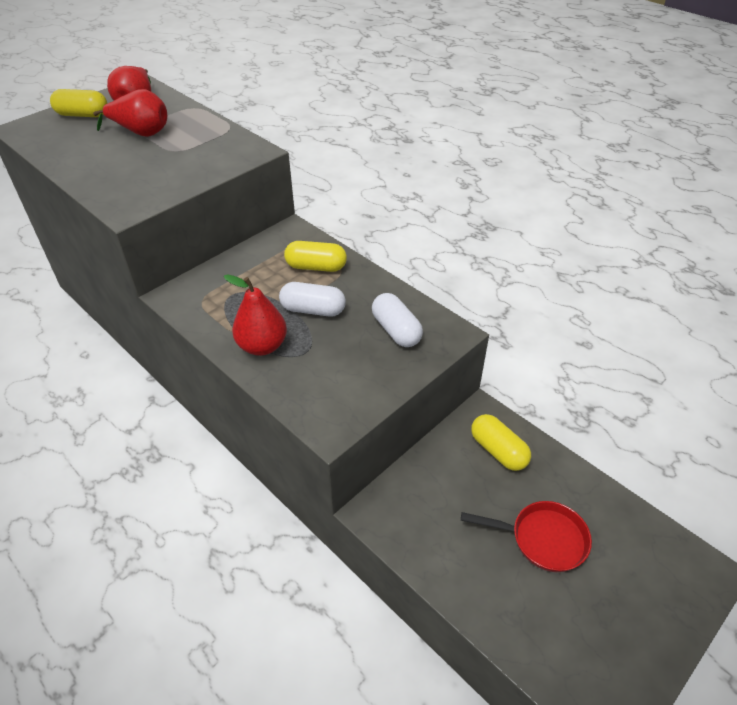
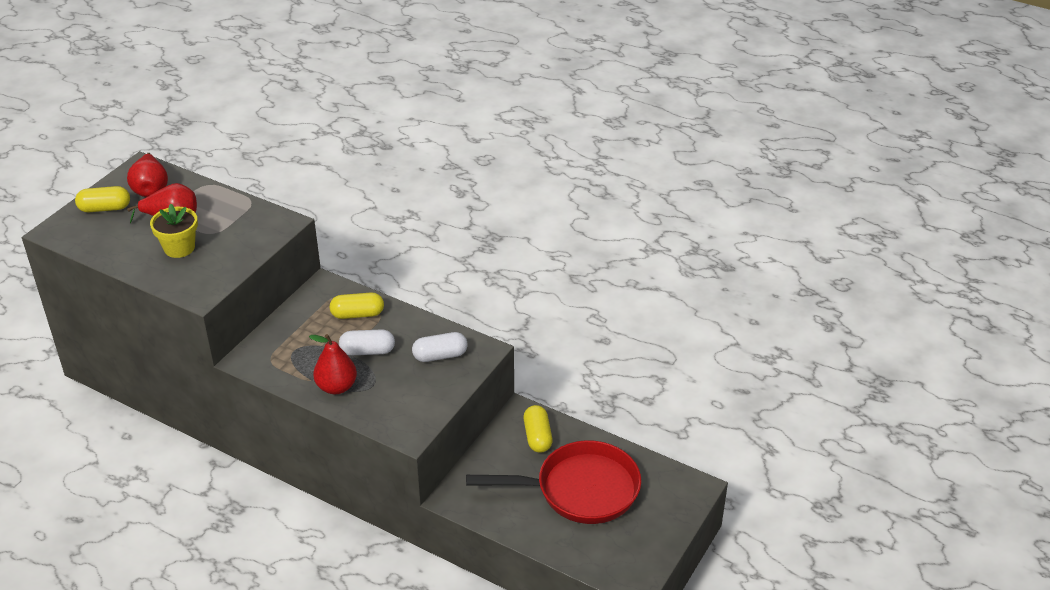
camera: 15 degrees left, 5 degrees down
(132, 159) = (179, 248): none -> yellow flower pot
(396, 330) = (440, 356): white capsule -> white capsule turned 60 degrees counterclockwise
(498, 450) = (537, 437): yellow capsule -> yellow capsule turned 45 degrees clockwise
(543, 539) = (580, 490): red pan -> red pan, size x1.81

